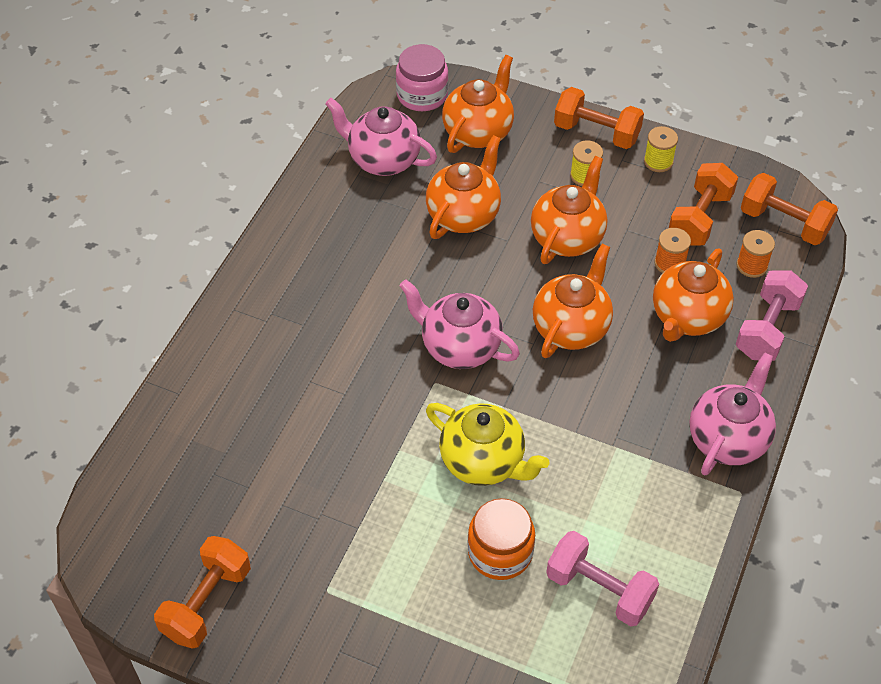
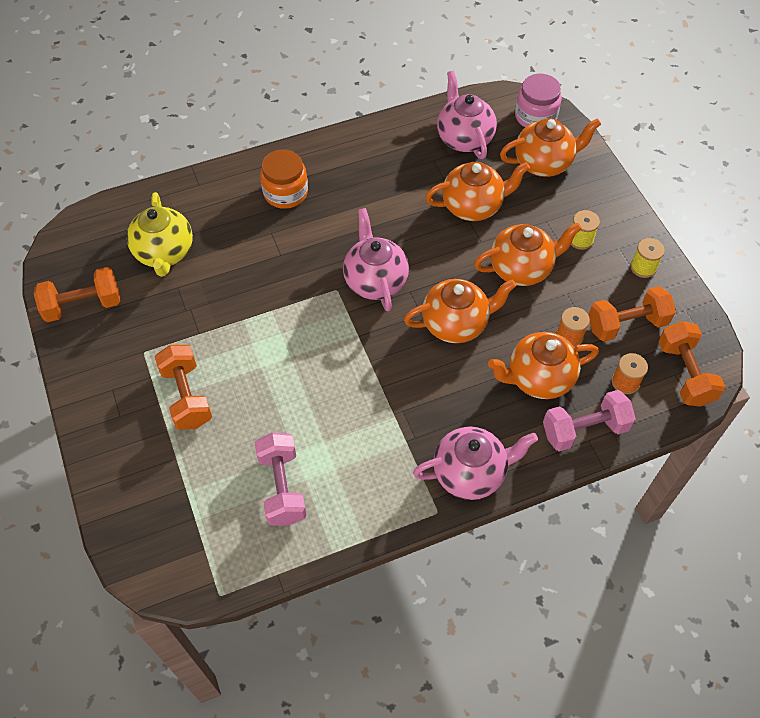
camera: 45 degrees right, 5 degrees up
(483, 461) = (308, 357): yellow teapot -> yellow teapot (164, 253)
(500, 552) = (255, 415): orange jar -> orange jar (285, 193)
(596, 132) = (622, 219): orange dumbbell -> orange dumbbell (187, 396)

